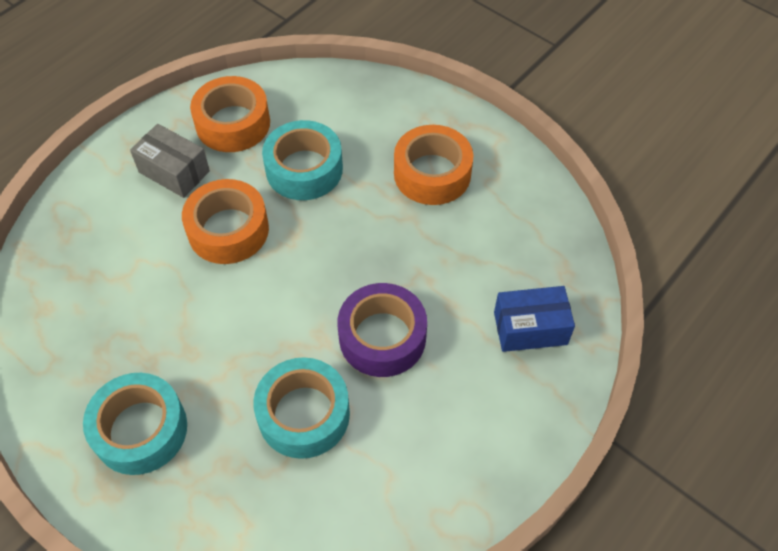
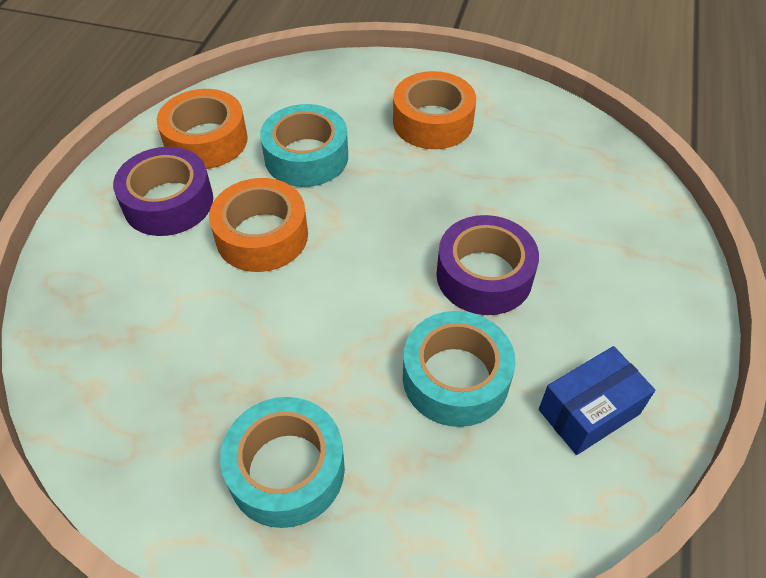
camera: 25 degrees left, 5 degrees down
(174, 172) = (168, 202): grey box -> purple tape
(530, 328) = (612, 217): blue box -> blue box (589, 412)

